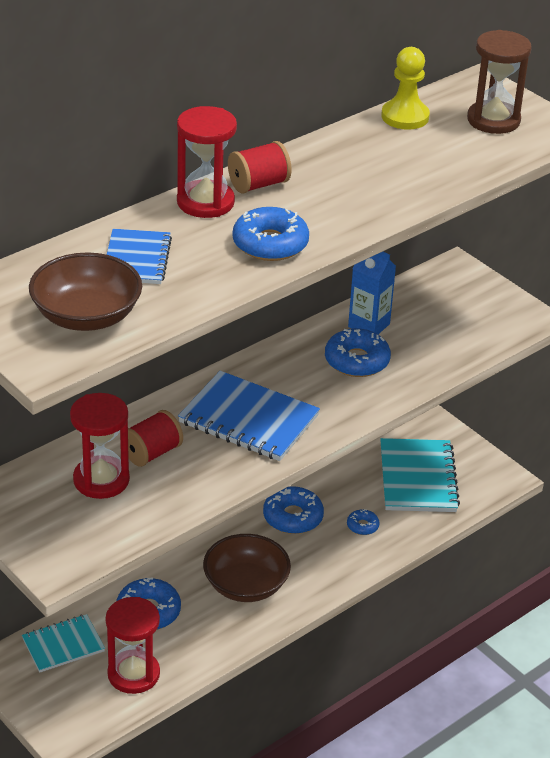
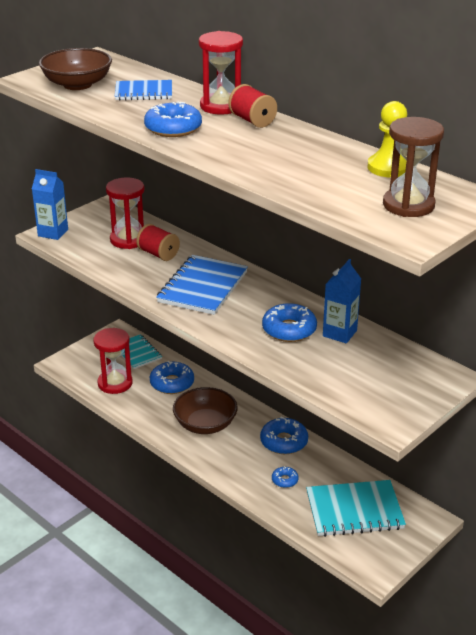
camera: 85 degrees right, 5 degrees down
(55, 560) = (53, 233): none -> blue carton

